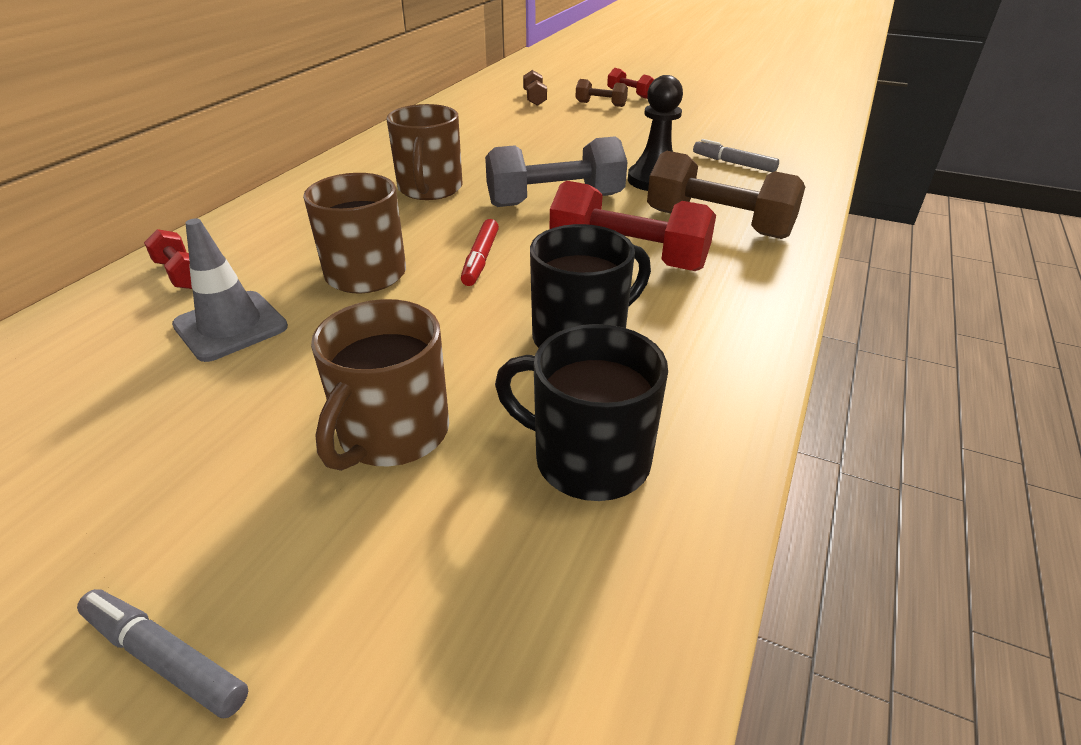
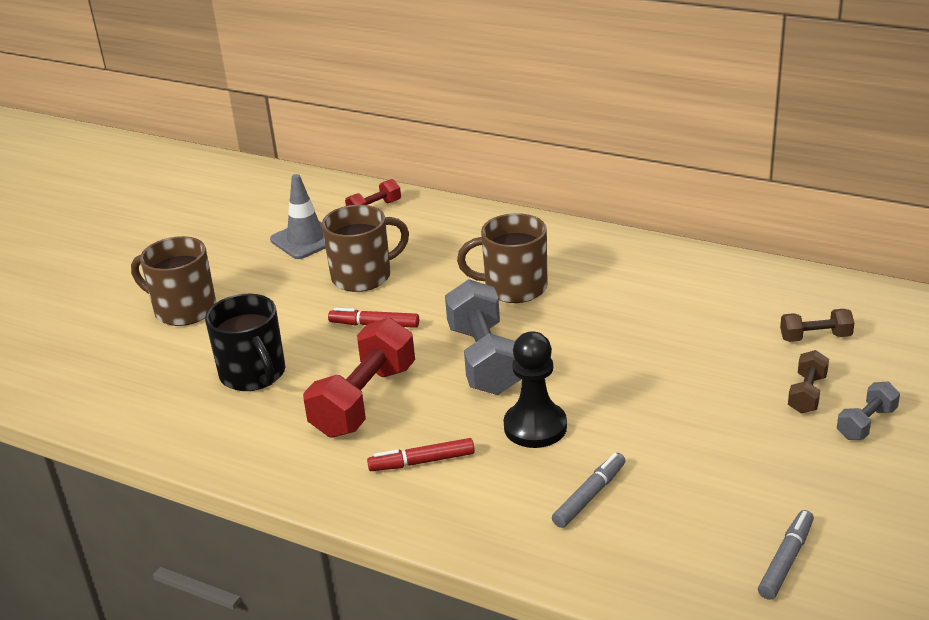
camera: 95 degrees right, 5 degrees down
(165, 658) = (78, 276): grey marker -> grey marker (785, 560)
(589, 459) = (136, 376): black mug -> none
(630, 94) = (866, 423): red dumbbell -> grey dumbbell
(718, 224) = (422, 462): brown dumbbell -> red marker

